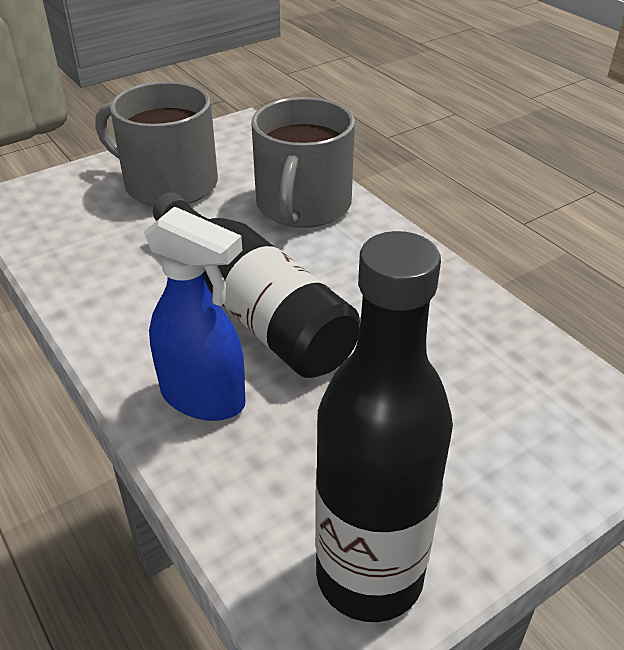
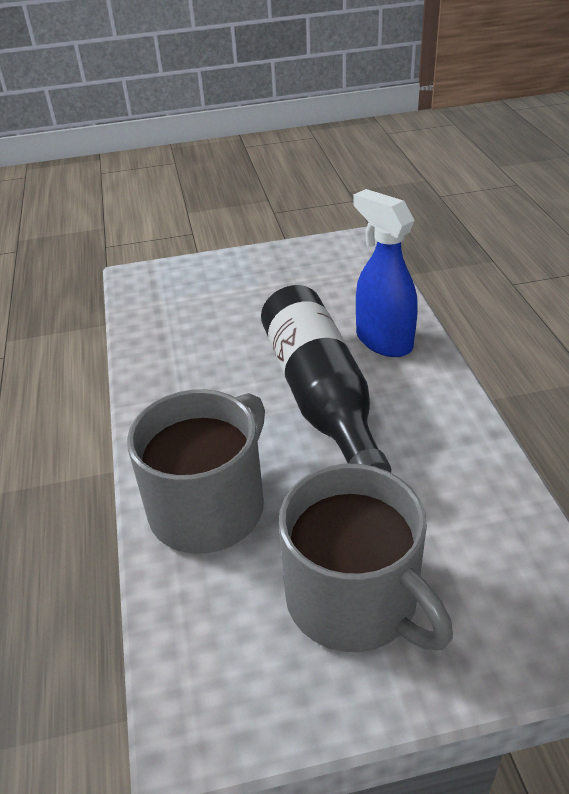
camera: 155 degrees left, 0 degrees up
(369, 576) = (326, 254): black bottle -> none

